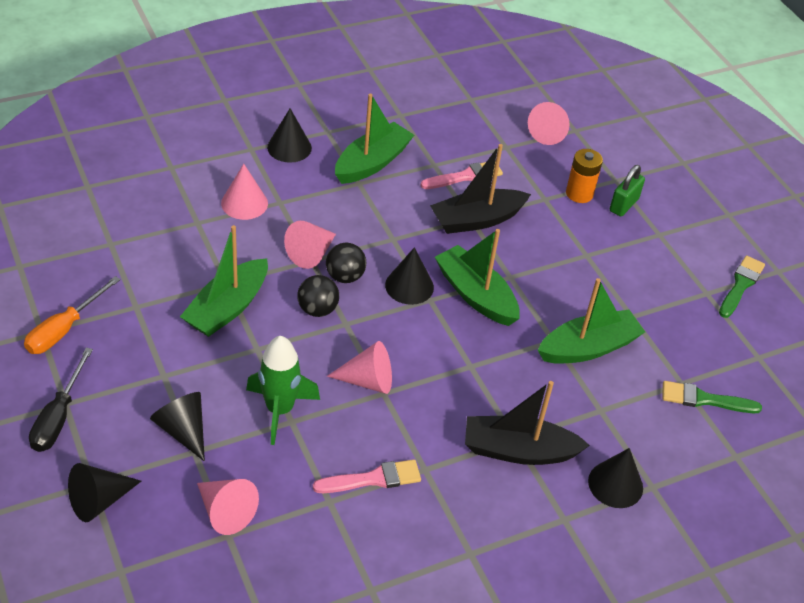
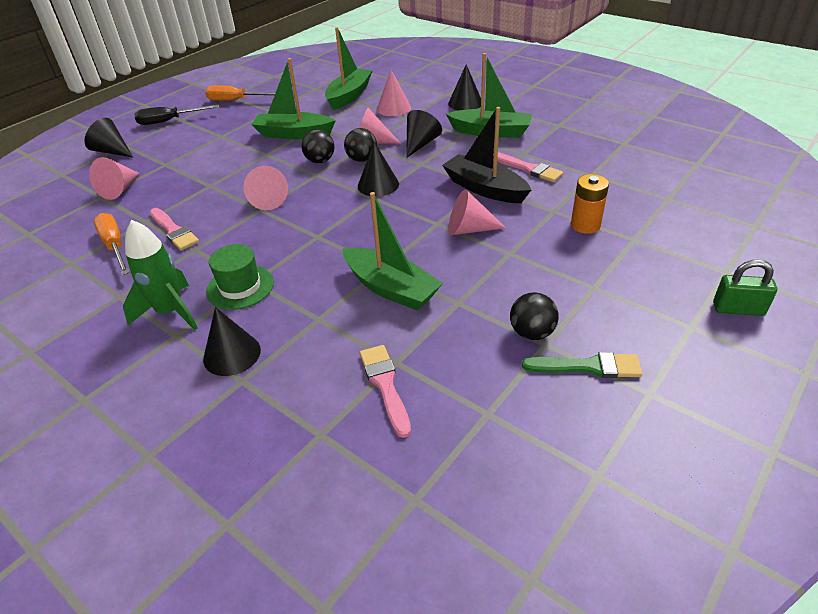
camera: 70 degrees right, 5 degrees down
(183, 430) = (180, 155): black cone -> black cone (420, 144)
(279, 410) = (217, 178): green rocket -> green rocket (170, 312)
(365, 540) = (115, 246): none -> orange screwdriver
(476, 295) = (398, 214): green boat -> green boat (349, 96)
(518, 450) = (240, 287): black boat -> green hat
(549, 132) = (642, 187): pink cone -> pink cone (469, 229)
(624, 205) = (605, 253): green padlock -> green padlock (738, 309)
(691, 294) = (532, 333): none -> black ball
(704, 399) = (385, 385): green brush -> pink brush

